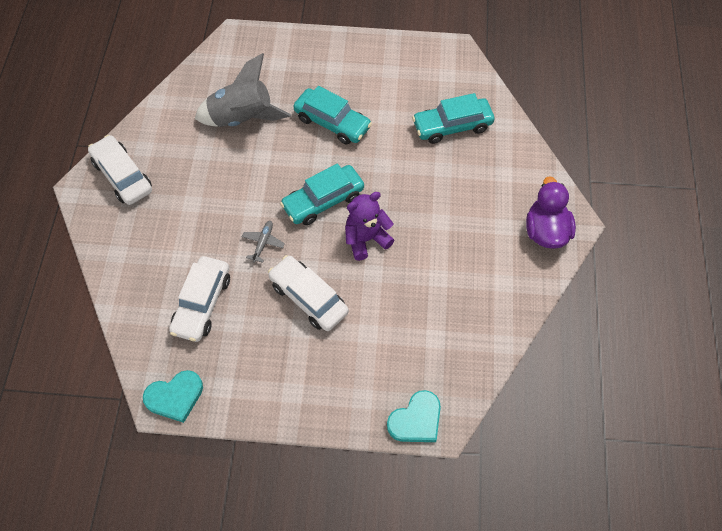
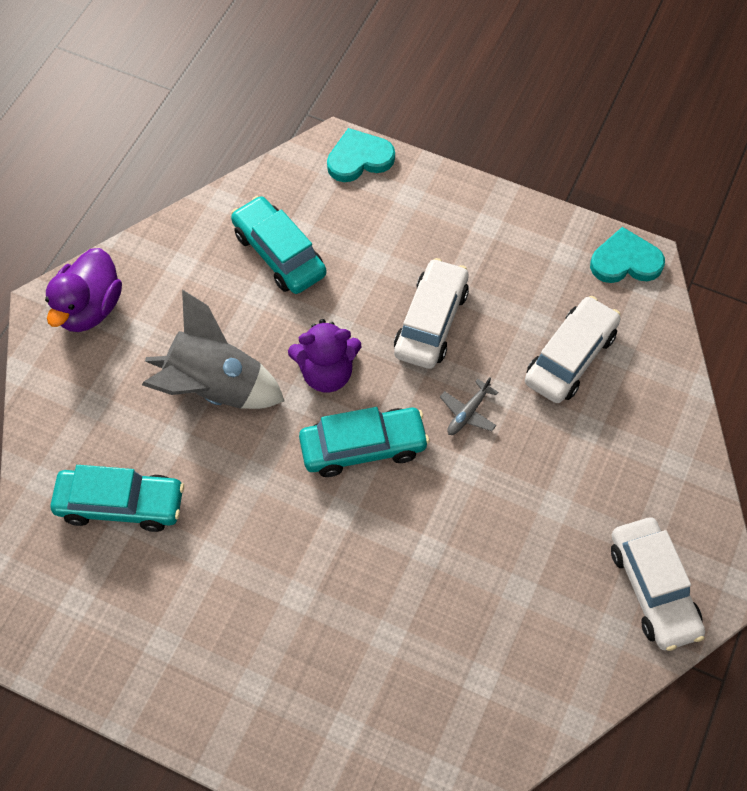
camera: 160 degrees left, 0 degrees up
(242, 118) = (439, 634): grey rocket -> grey rocket (215, 388)
(308, 298) = (431, 322): white car -> white car turned 135 degrees counterclockwise
(332, 122) = (299, 574): turquoise car -> turquoise car (279, 253)

